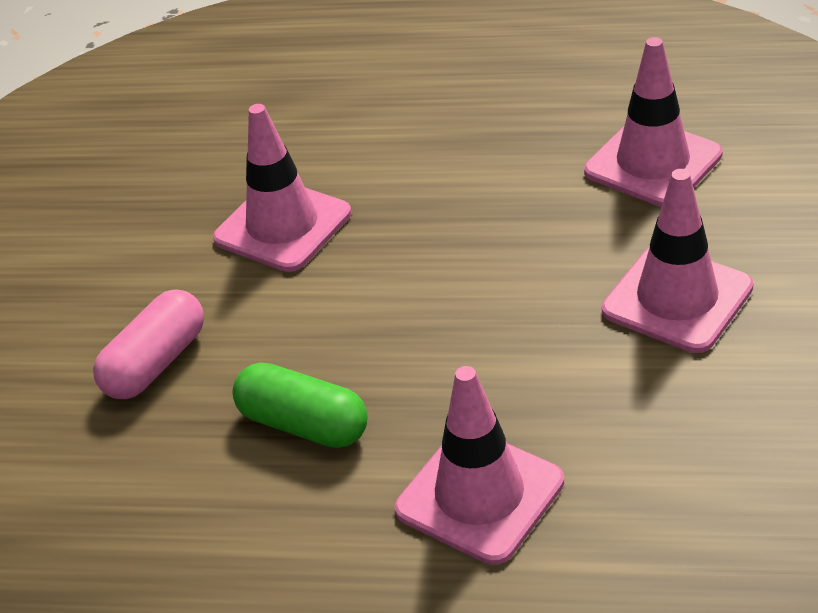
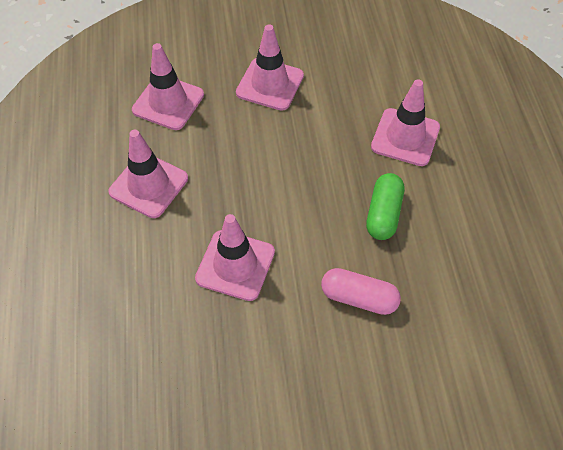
camera: 110 degrees left, 15 degrees up
(472, 140) = (148, 185): none -> pink traffic cone

